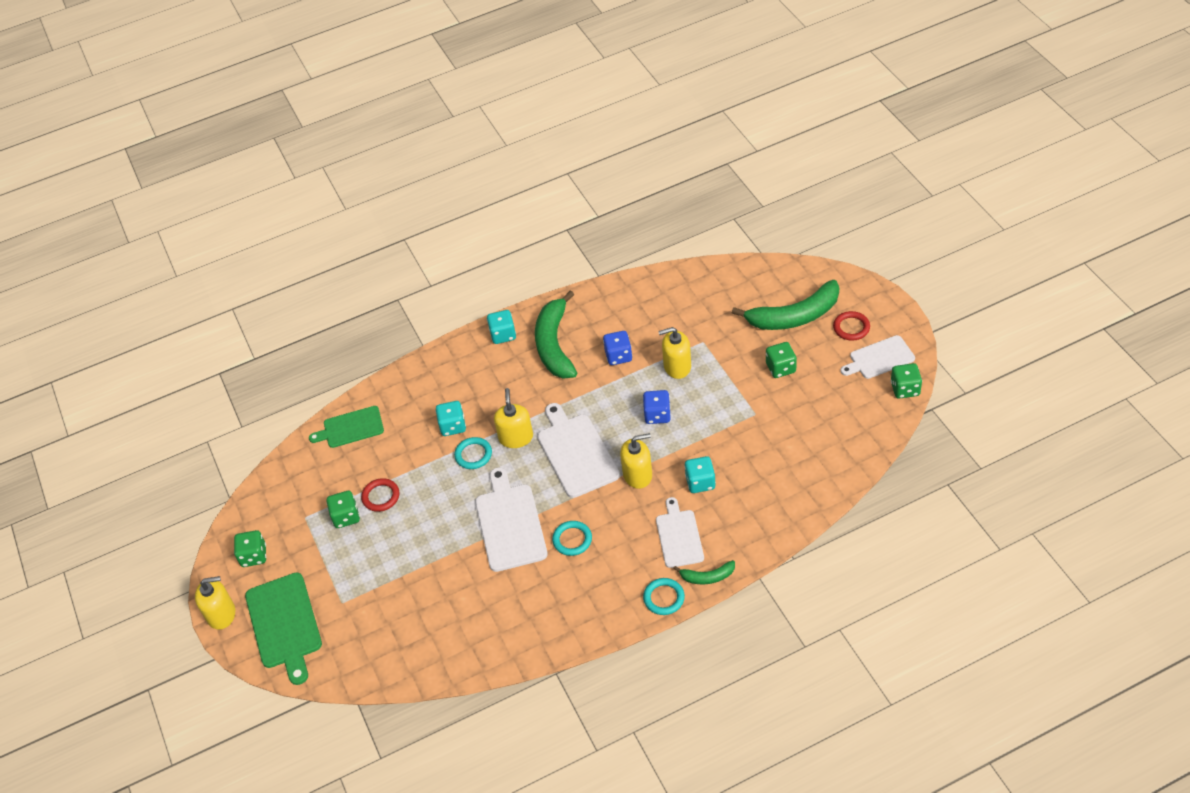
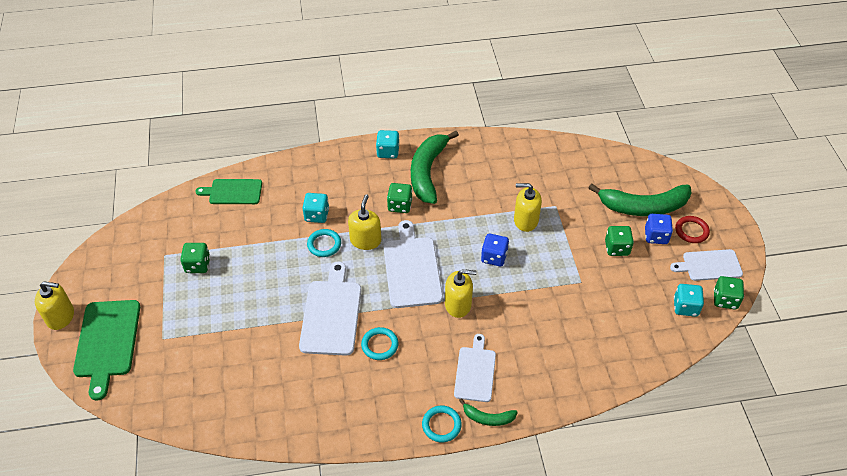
camera: 10 degrees right, 0 degrees up
(254, 556) = (109, 275): green dice -> green dice (400, 205)
(381, 496) = (233, 257): red ring -> none
(618, 356) = (478, 197): blue dice -> blue dice (656, 236)
(700, 482) = (511, 328): turquoise dice -> turquoise dice (685, 307)

